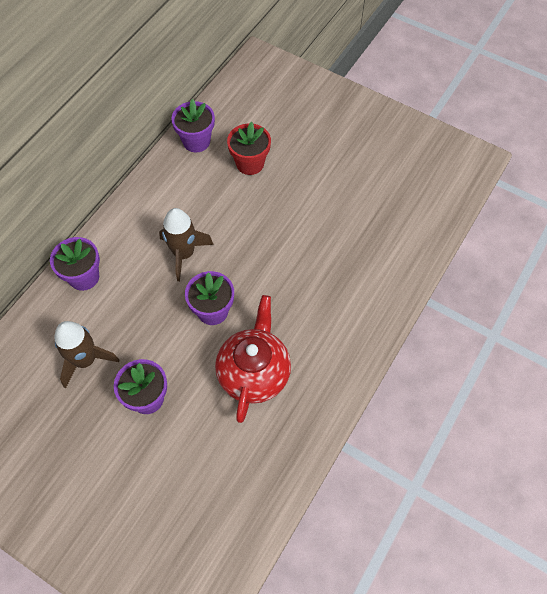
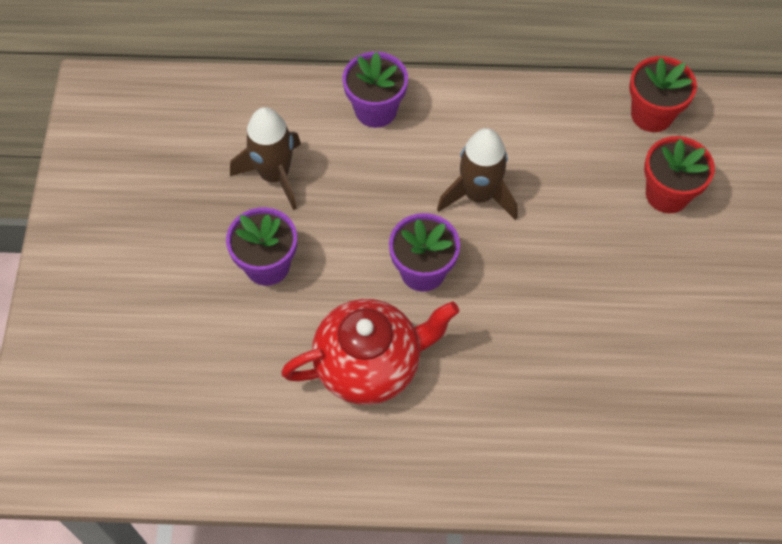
camera: 60 degrees right, 0 degrees up
(196, 141) = (652, 114): purple flower pot -> red flower pot

